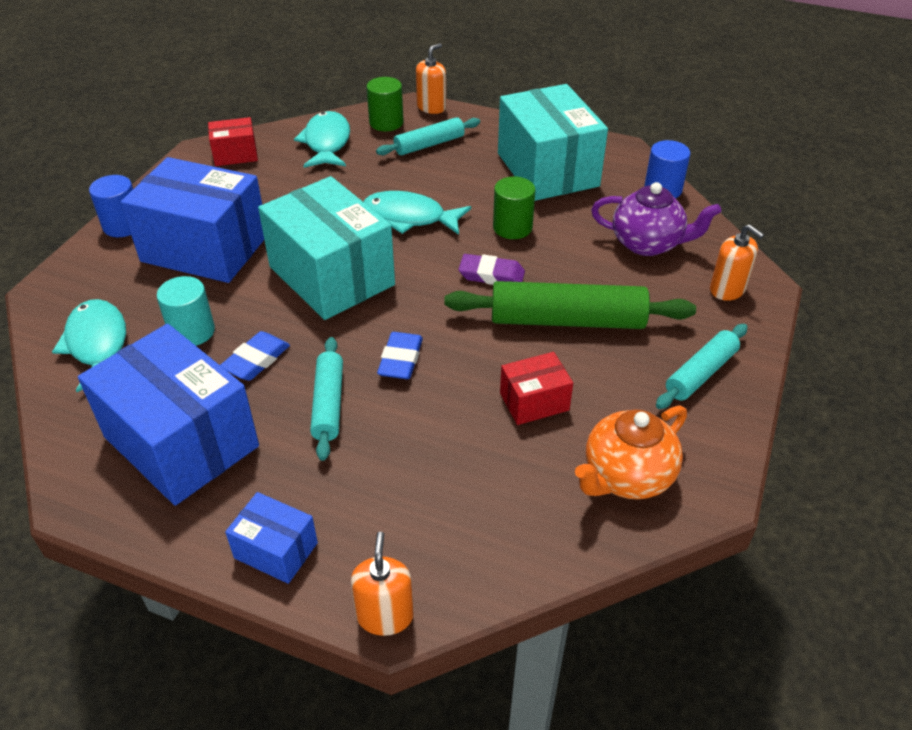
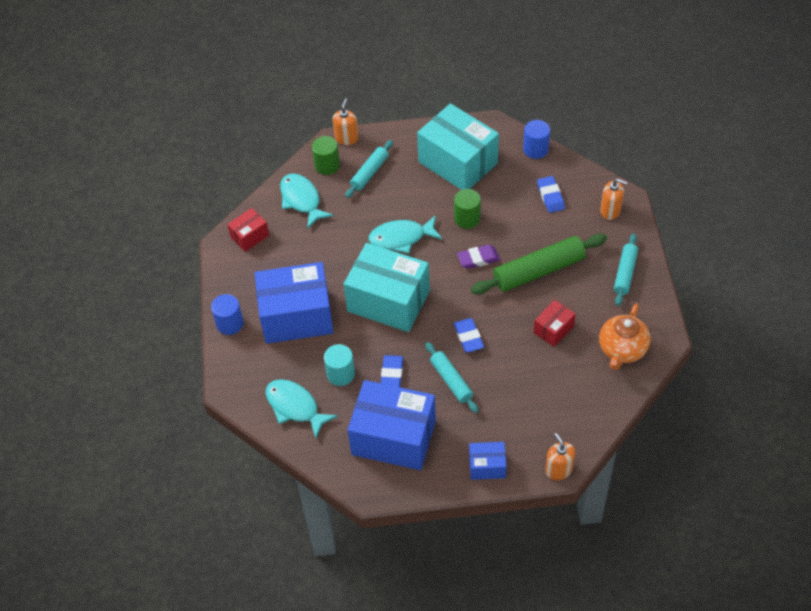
camera: 25 degrees left, 10 degrees up
(647, 244) = (550, 196): purple teapot -> blue eraser

